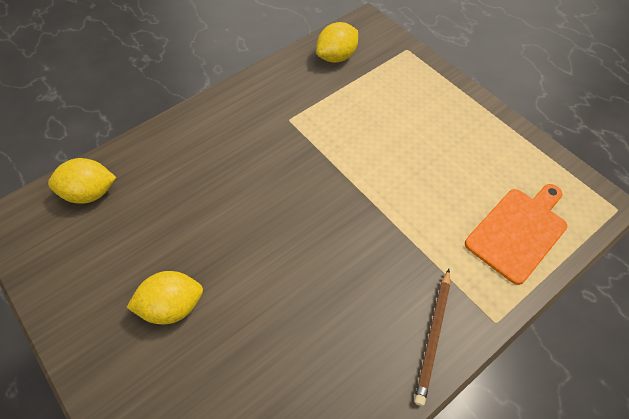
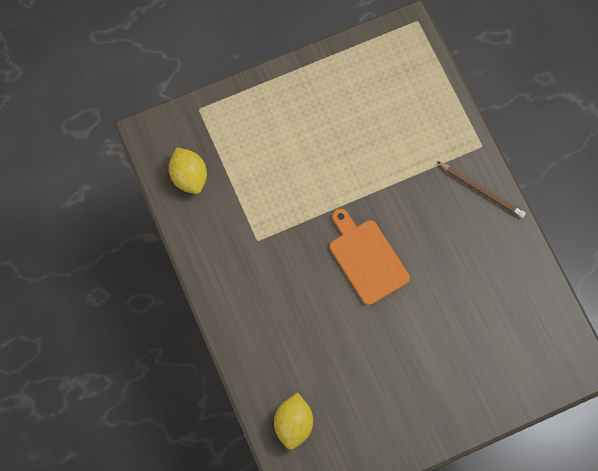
camera: 75 degrees left, 15 degrees up
(172, 306) = (416, 365): yellow lemon -> none
(518, 231) = (417, 99): orange cutting board -> orange cutting board (366, 258)

